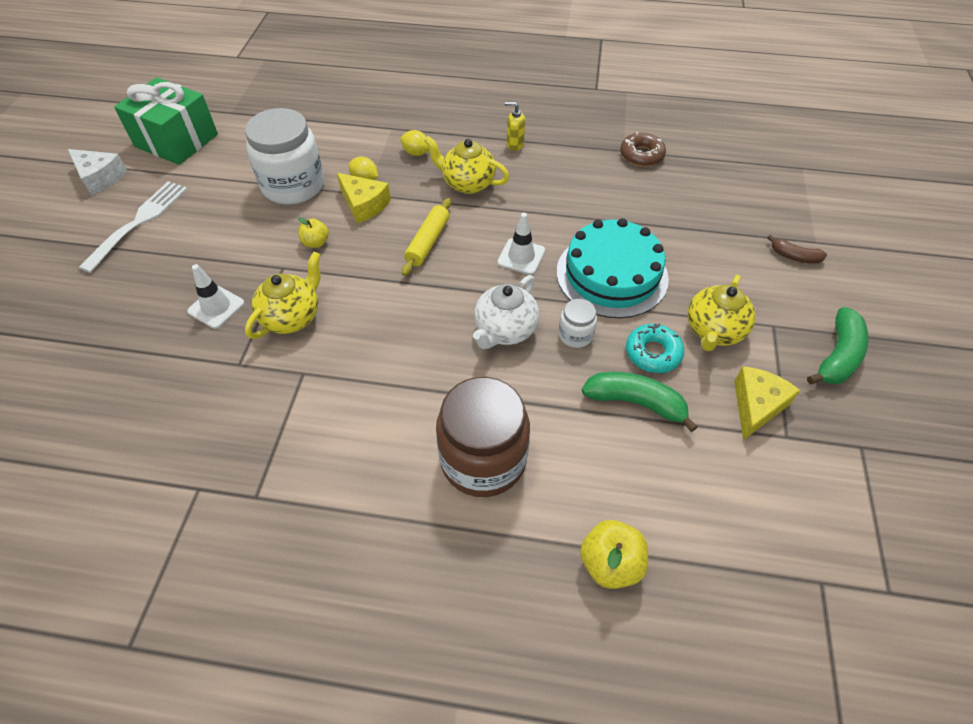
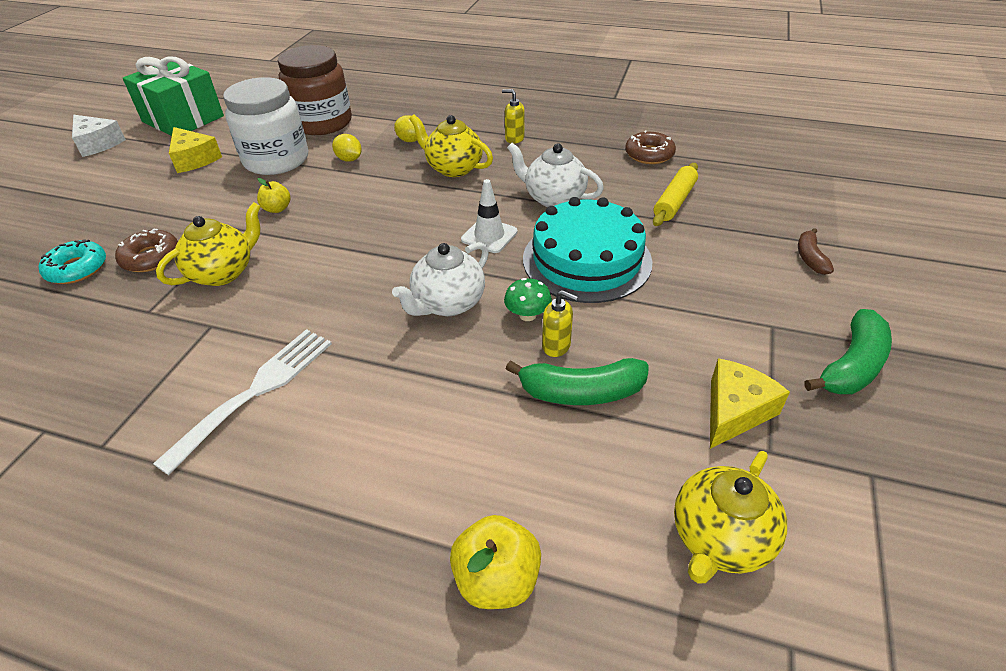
camera: 10 degrees right, 10 degrees down
(139, 222) = (115, 180): white fork -> white fork (256, 391)
(216, 307) = (151, 258): white traffic cone -> brown donut
(364, 205) = (340, 180): yellow cheese -> yellow cheese (194, 159)
(428, 242) = (393, 216): yellow rolling pin -> yellow rolling pin (674, 201)
(483, 460) = (376, 435): brown jar -> brown jar (322, 123)
(567, 211) = (553, 198): none -> white teapot
(575, 335) = (527, 315): white jar -> green mushroom
(606, 362) = (556, 346): none -> yellow soap dispenser
(636, 402) = (581, 392): green banana -> green banana turned 150 degrees clockwise
(653, 353) = (615, 341): turquoise donut -> turquoise donut (77, 269)
(713, 331) = (696, 325): yellow teapot -> yellow teapot (719, 539)
(794, 256) = (810, 258): brown banana -> brown banana turned 60 degrees clockwise

